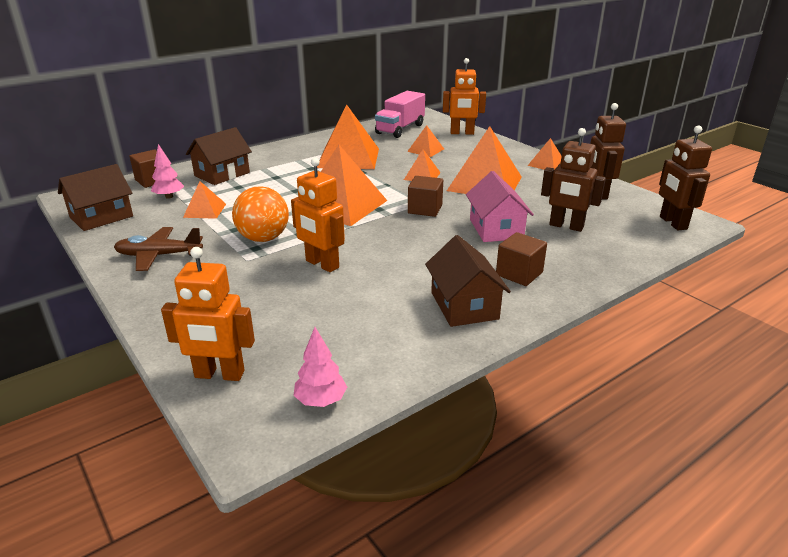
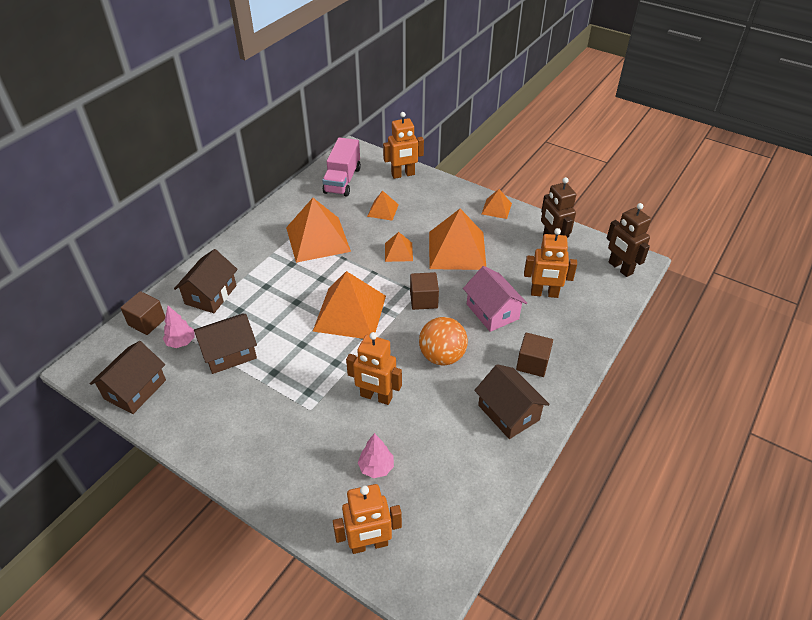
camera: 20 degrees left, 15 degrees up
(159, 255) = (229, 426): brown plane -> none
(205, 210) = (229, 353): orange pyramid -> brown house
(263, 238) = (307, 377): orange ball -> orange ball (442, 356)
(321, 401) = (456, 544): pink tree -> pink tree (376, 467)
(566, 226) = (544, 293): brown robot -> orange robot

